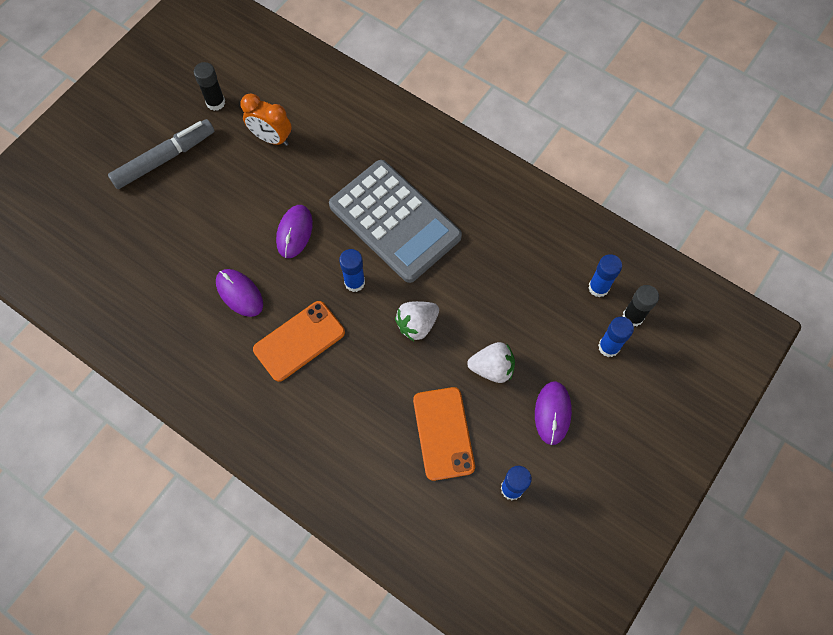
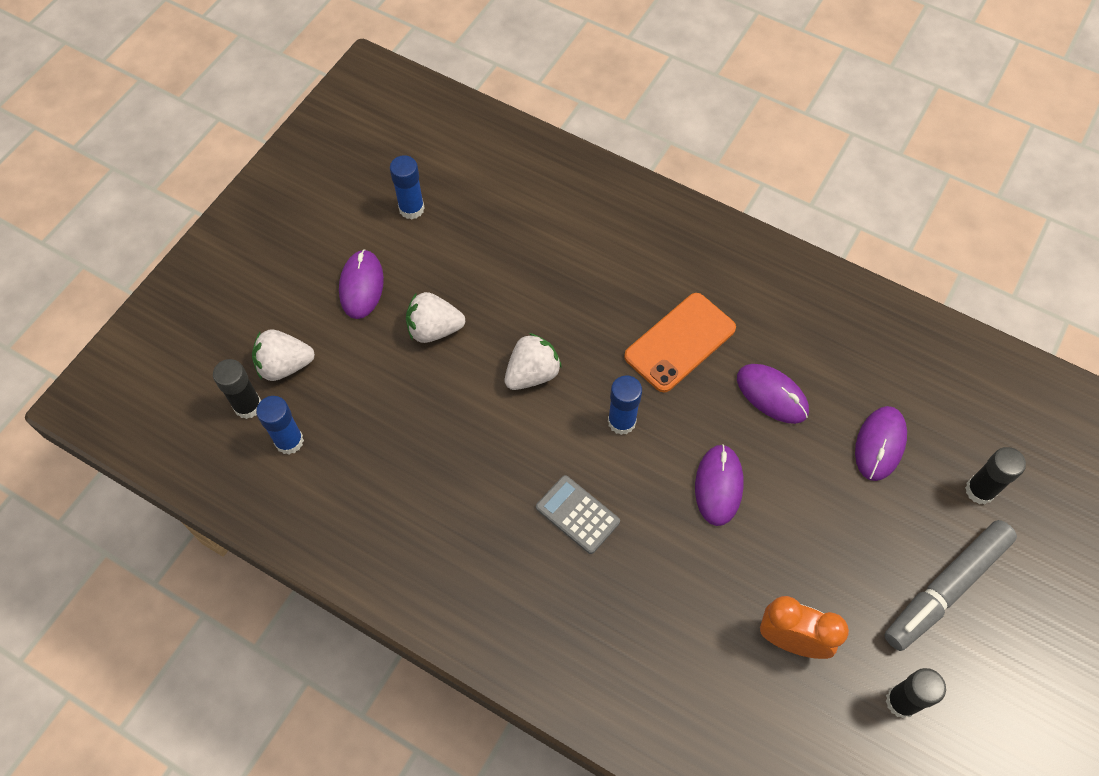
camera: 175 degrees right, 5 degrees down
(116, 215) = (979, 490): none -> black glue stick
(173, 251) = (880, 444): none -> purple mouse
(395, 221) = (577, 514): grey calculator -> grey calculator, size x0.43
(443, 433) = (490, 256): orange phone -> none
(608, 347) = (284, 366): blue glue stick -> white strawberry

